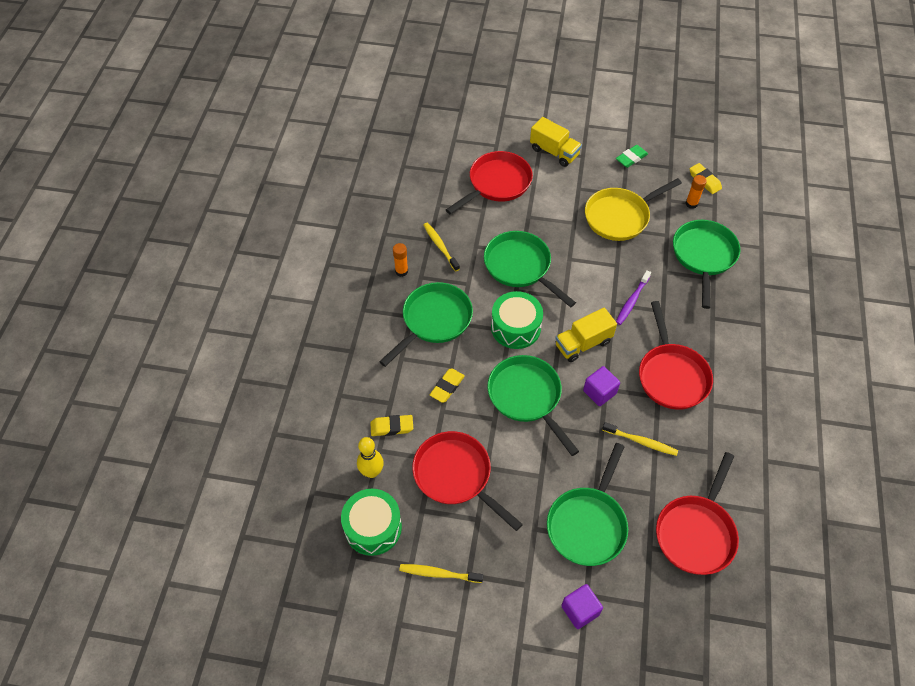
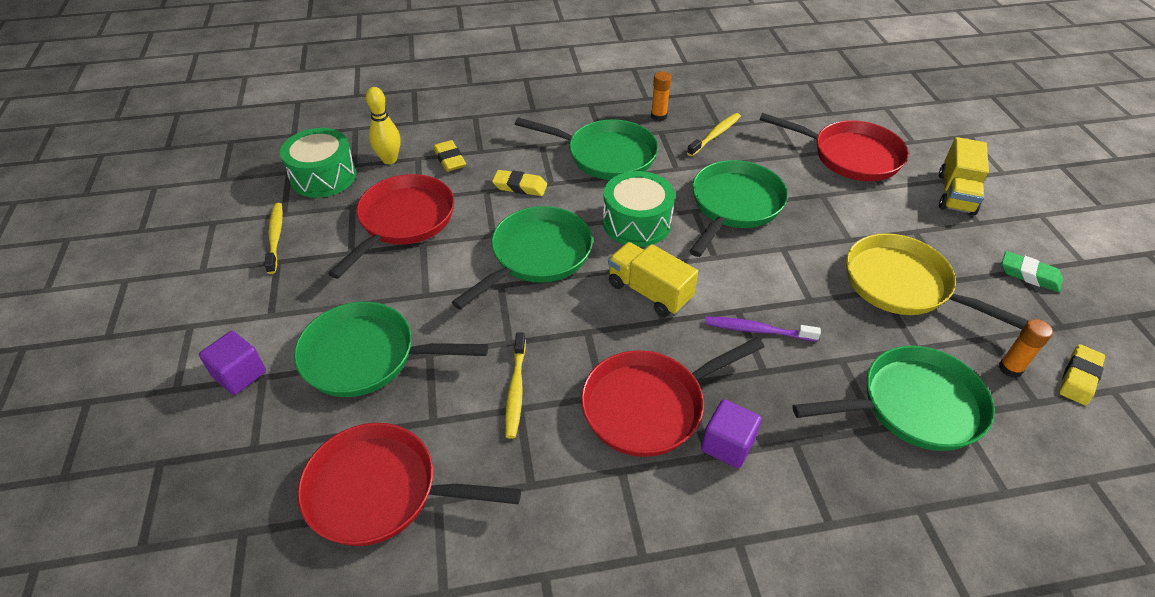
camera: 70 degrees right, 10 degrees down
(599, 392) = (578, 326): purple cube -> purple cube (727, 445)

